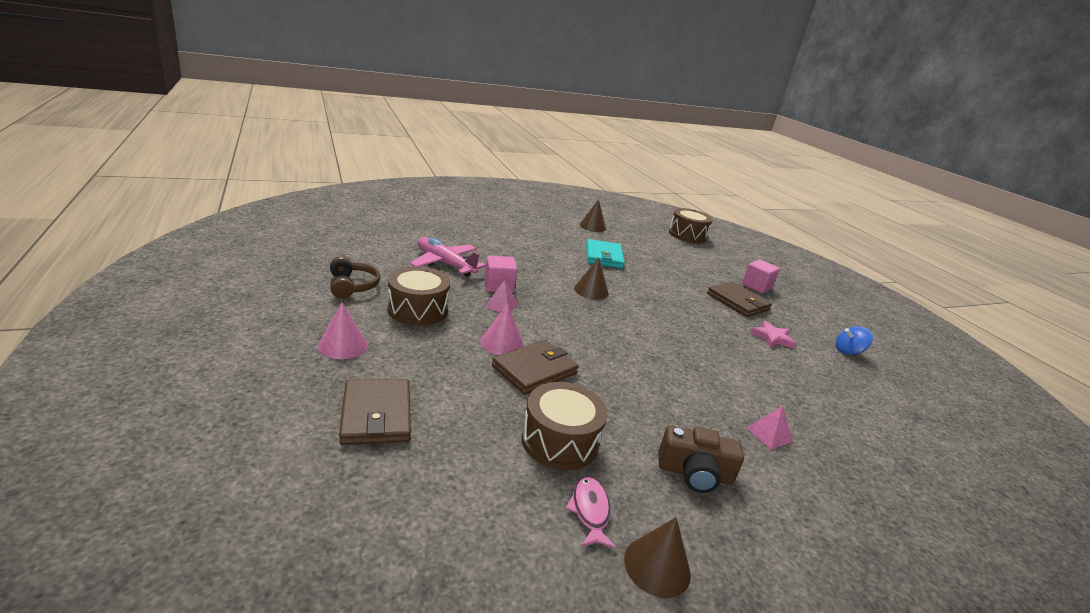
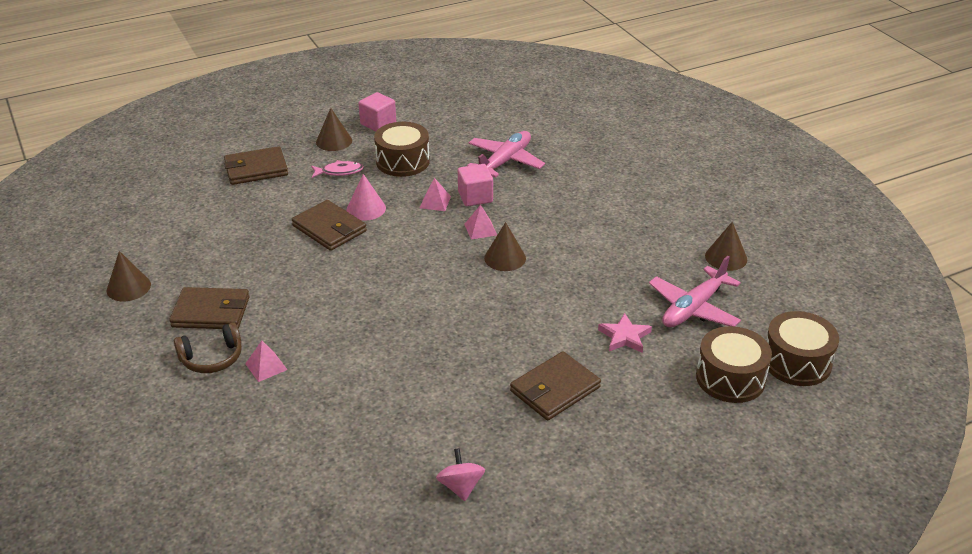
camera: 90 degrees right, 10 degrees up
(343, 345) = (334, 141): pink cone -> brown cone
(352, 286) = (427, 126): brown headphones -> brown headphones (212, 358)
(549, 293) = (480, 229): none -> pink pyramid
(559, 441) = (240, 245): brown drum -> brown drum (730, 378)
(590, 511) = (173, 260): pink fish -> pink fish (339, 172)
(603, 256) = (616, 268): turquoise wallet -> none
(645, 246) = (693, 308): none -> pink plane
(694, 473) = (211, 312): brown camera -> brown wallet
(756, 286) = (629, 422): pink cube -> pink cube (378, 124)
(772, 338) = (463, 408): pink star -> pink star (625, 337)
(848, 351) = (461, 487): blue spinning top -> pink spinning top

